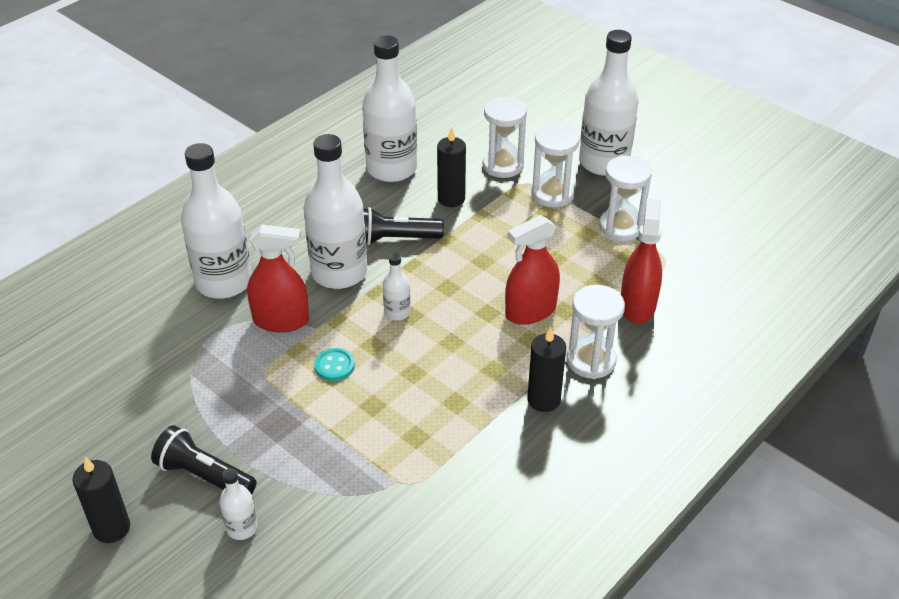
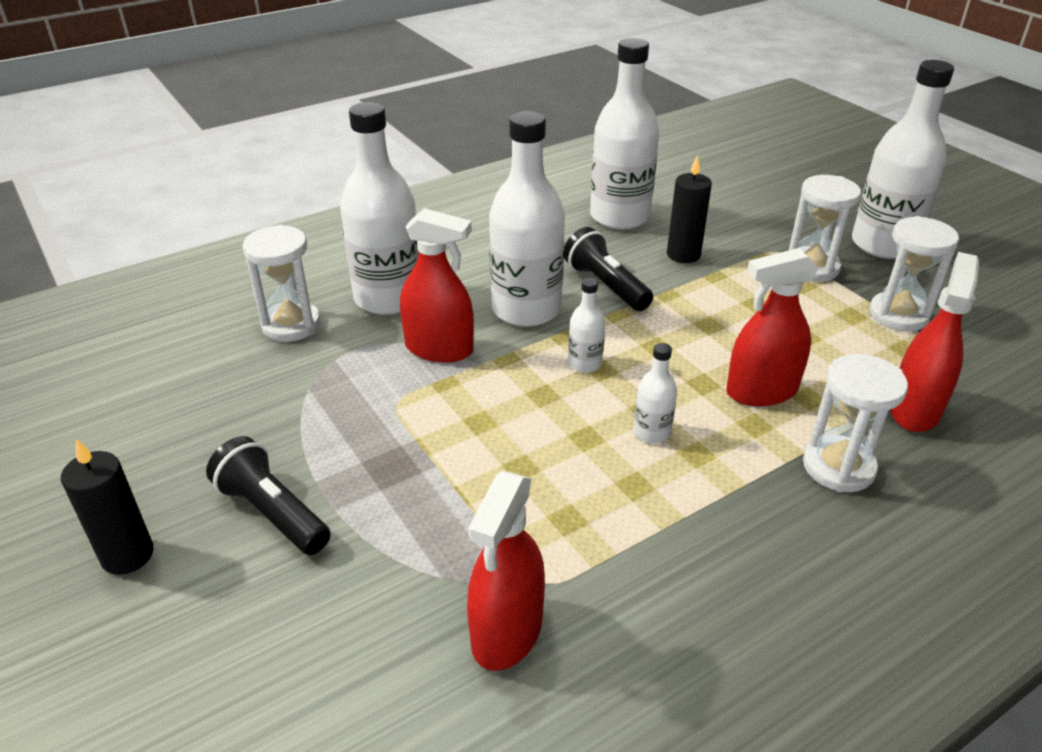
camera: 15 degrees right, 5 degrees down
(242, 528) = (291, 593): white bottle -> white bottle (651, 432)
(334, 366) = (486, 411): turquoise button -> none
(395, 520) = (507, 631): none -> red spray bottle
(396, 239) = (605, 285): black flashlight -> black flashlight turned 45 degrees clockwise
(503, 165) = (754, 231): white hourglass -> white hourglass (291, 325)
(543, 400) = (761, 506): black candle -> none

